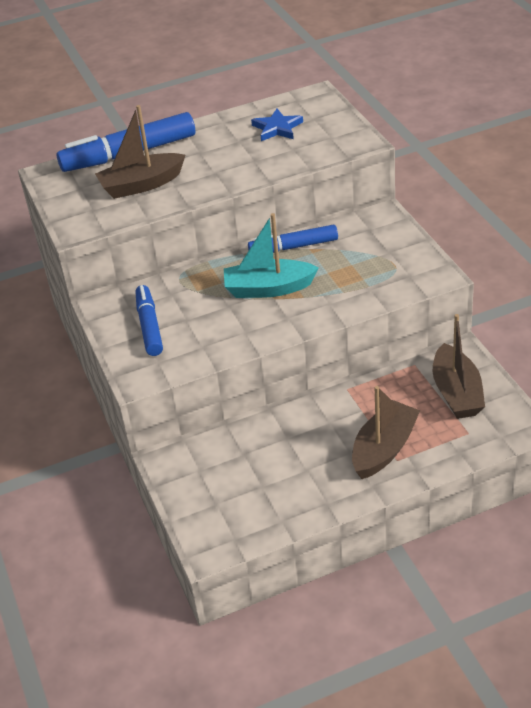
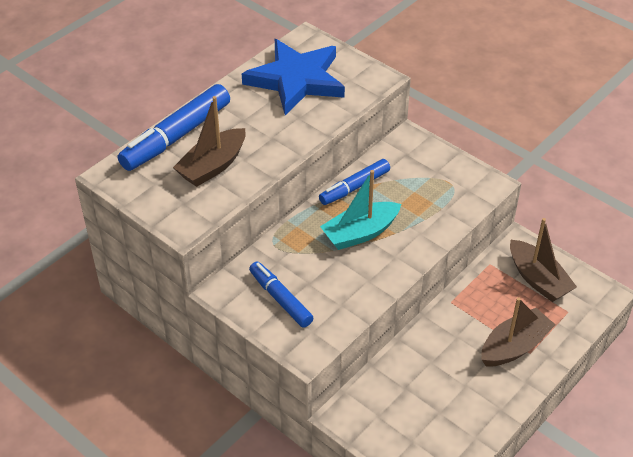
camera: 30 degrees left, 5 degrees up
(277, 128) = (296, 80): blue star -> blue star, size x2.13
(384, 449) = (514, 346): brown boat -> brown boat turned 45 degrees clockwise

